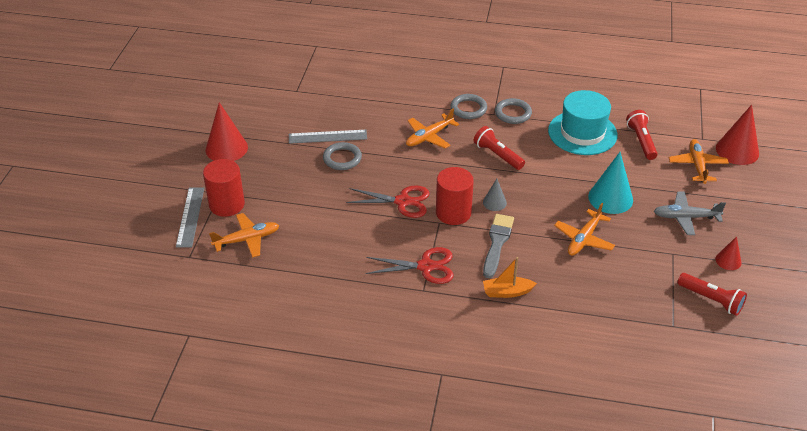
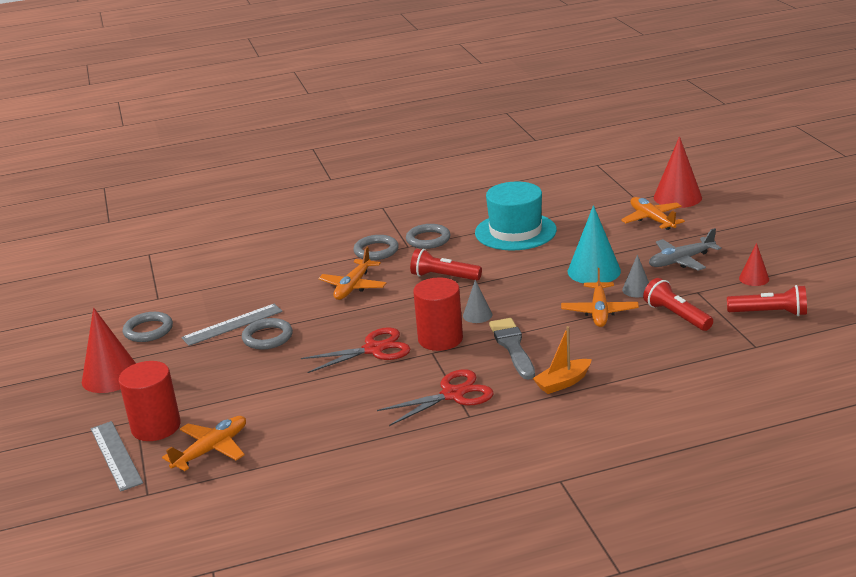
camera: 25 degrees left, 15 degrees down
(273, 118) = (148, 330): none -> grey ring
(628, 231) = (637, 290): none -> grey cone
(641, 141) = (580, 219): red flashlight -> red flashlight (676, 316)

